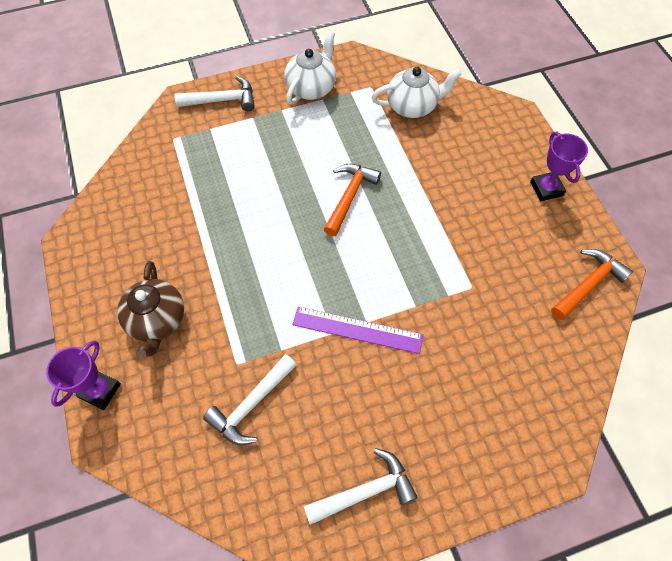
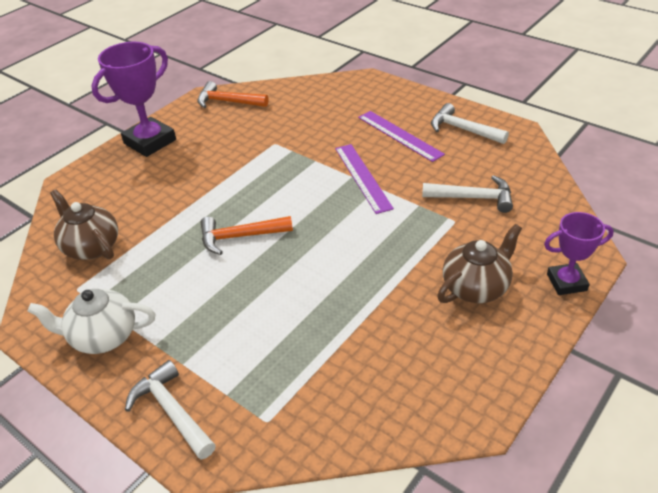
camera: 120 degrees left, 20 degrees down
(402, 413) = (399, 135): none -> purple ruler
(412, 106) = (91, 247): white teapot -> brown teapot
(546, 189) = (150, 142): purple trophy -> purple trophy, size x1.66

